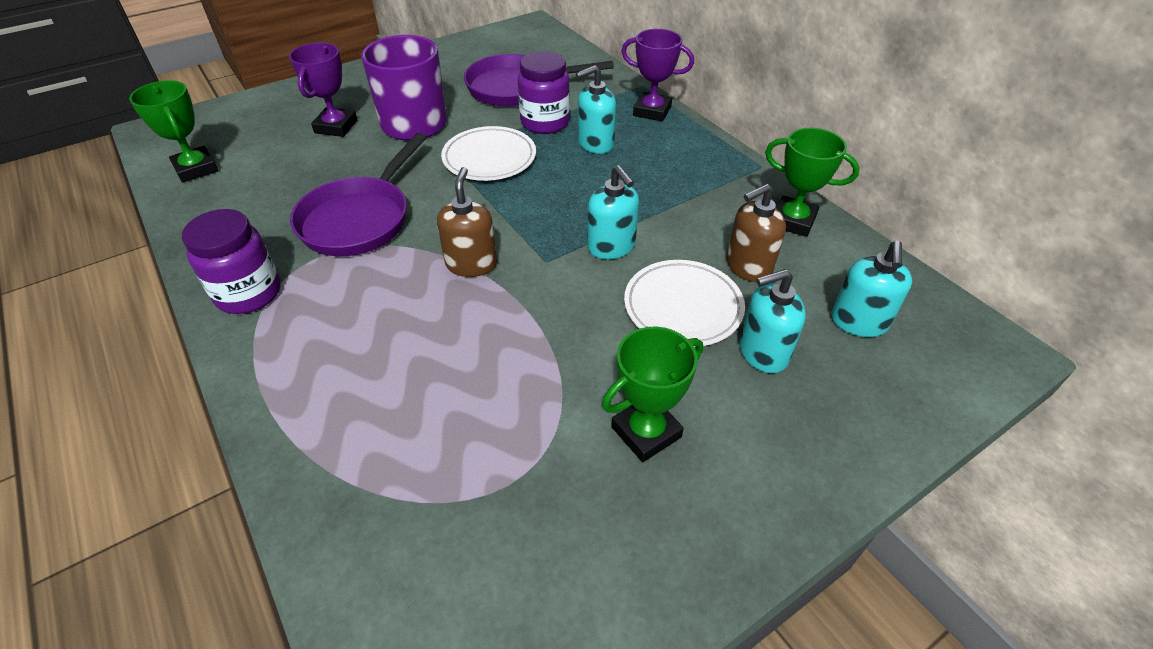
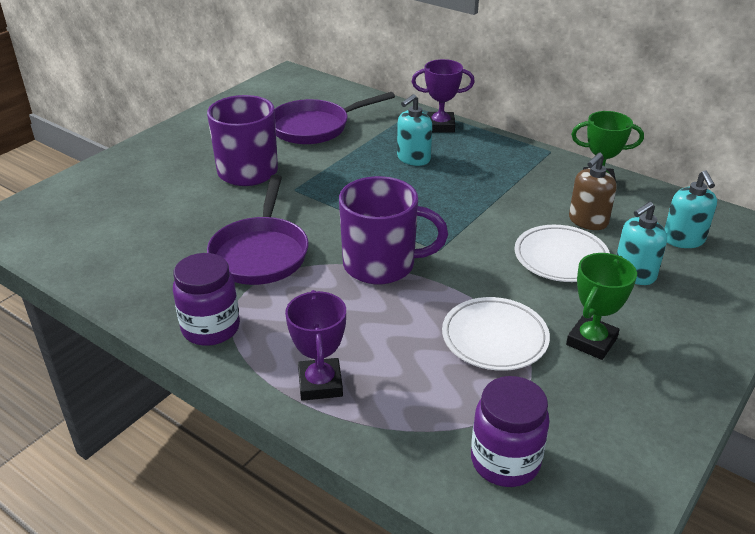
camera: 20 degrees left, 10 degrees down
(196, 169) = (71, 246): green trophy -> none
(336, 127) = (177, 187): purple trophy -> purple trophy (320, 384)
(471, 264) = (381, 265): brown soap dispenser -> purple mug
(489, 158) = (335, 186): white plate -> white plate (494, 338)
(545, 123) = (360, 150): purple jar -> purple jar (505, 461)
(611, 247) = (480, 229): turquoise soap dispenser -> none

